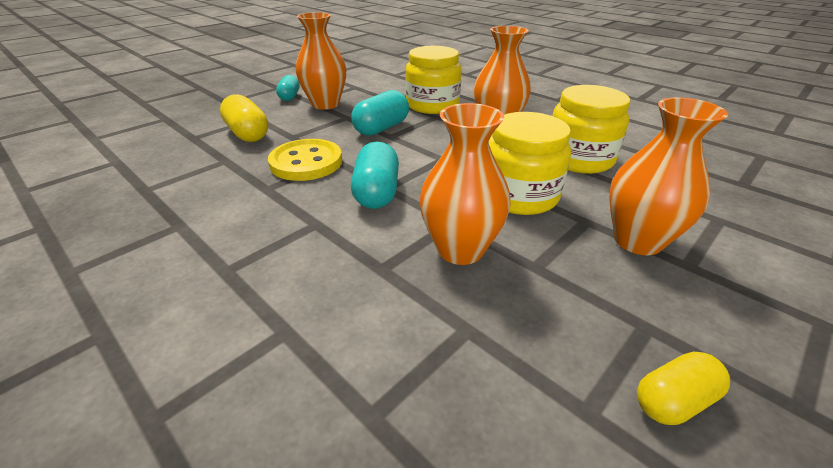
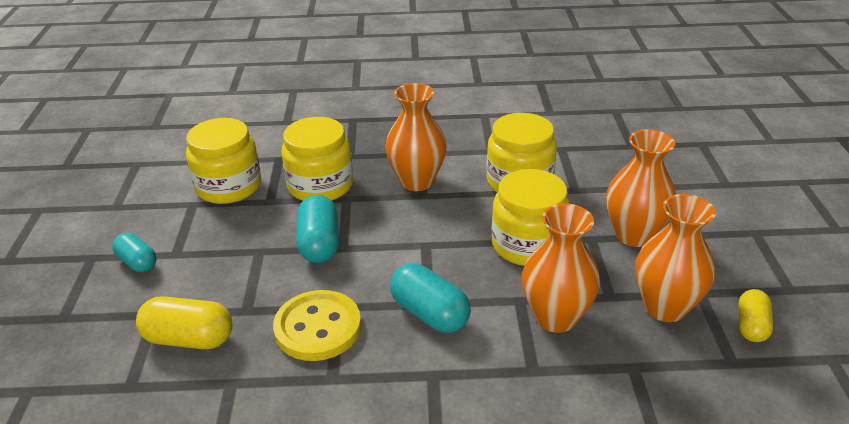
camera: 45 degrees left, 0 degrees up
(325, 104) = (204, 248): orange vase -> orange vase (665, 307)
(384, 87) = (229, 186): none -> yellow jar

